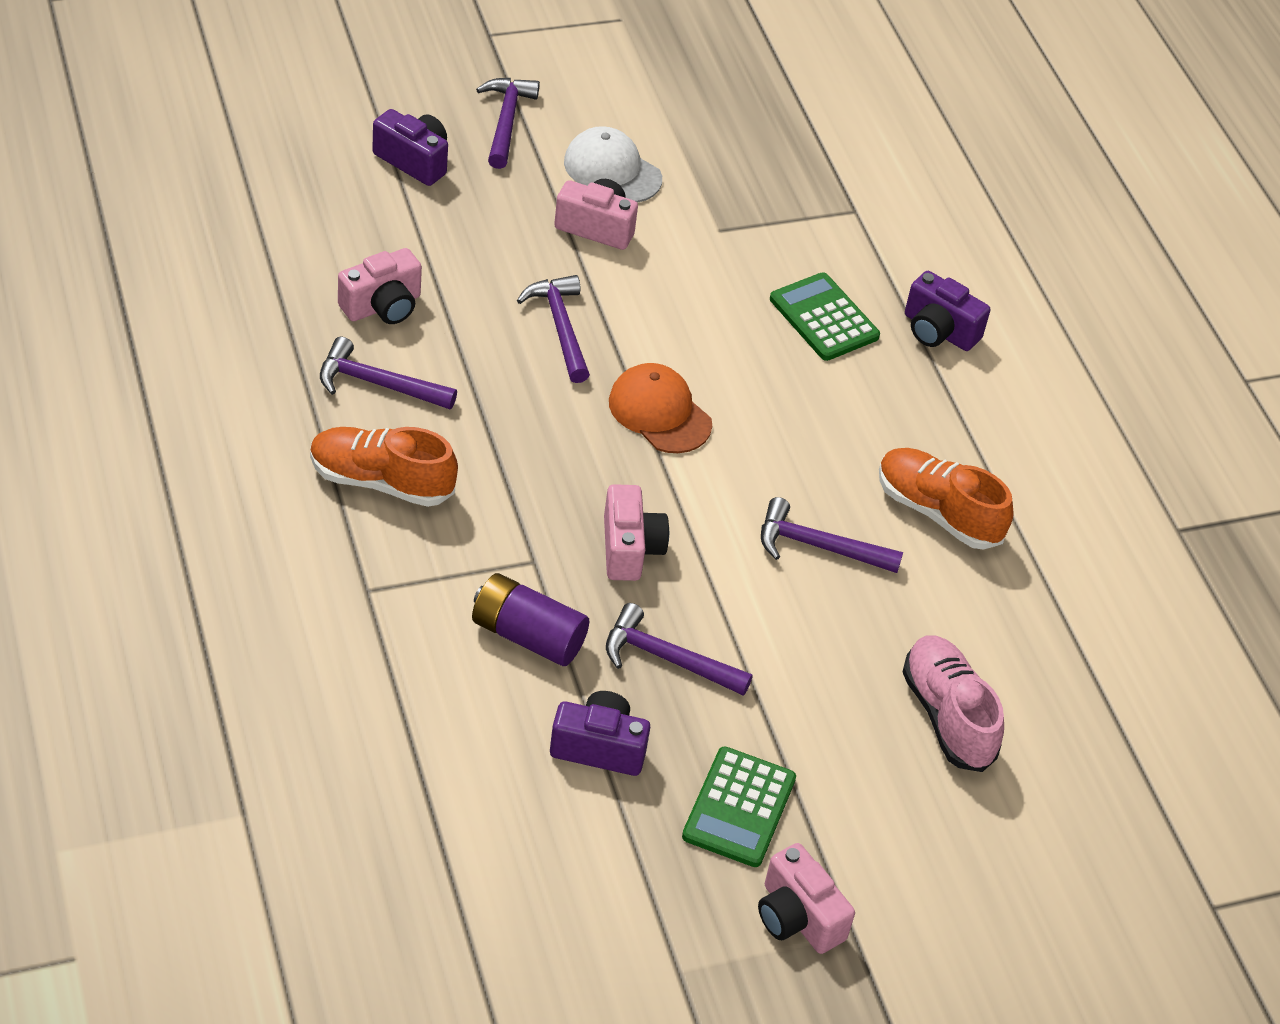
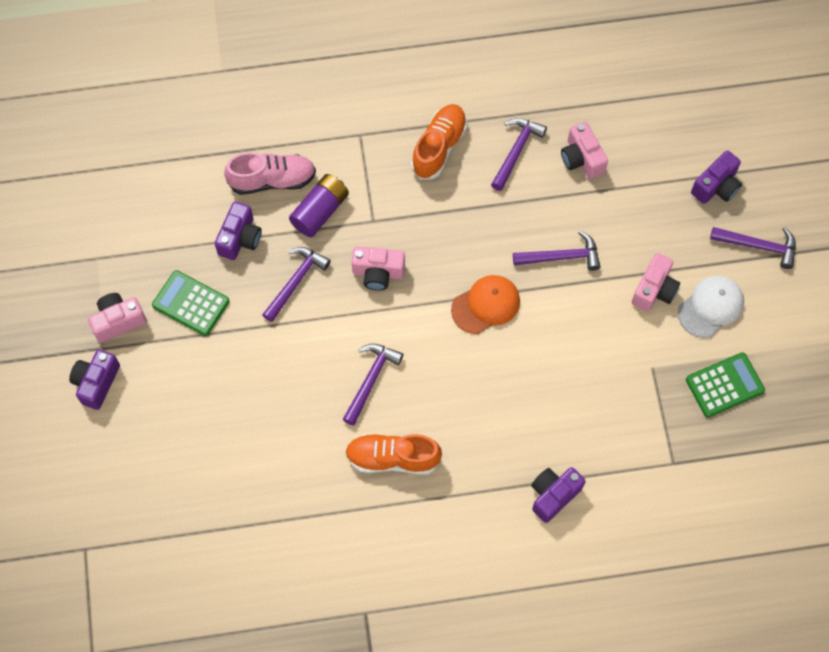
camera: 105 degrees right, 20 degrees up
(824, 318) = (567, 421): green calculator -> green calculator (724, 385)
(922, 934) = (96, 383): none -> purple camera
(937, 512) = (392, 458): orange shoe -> orange shoe turned 135 degrees counterclockwise
(947, 716) = (237, 429): pink shoe -> pink shoe (272, 180)

